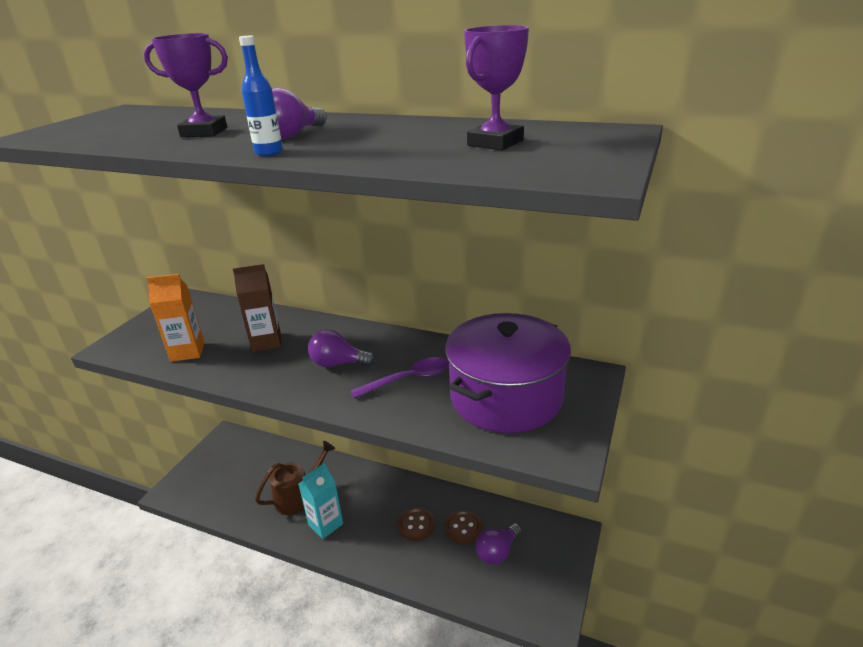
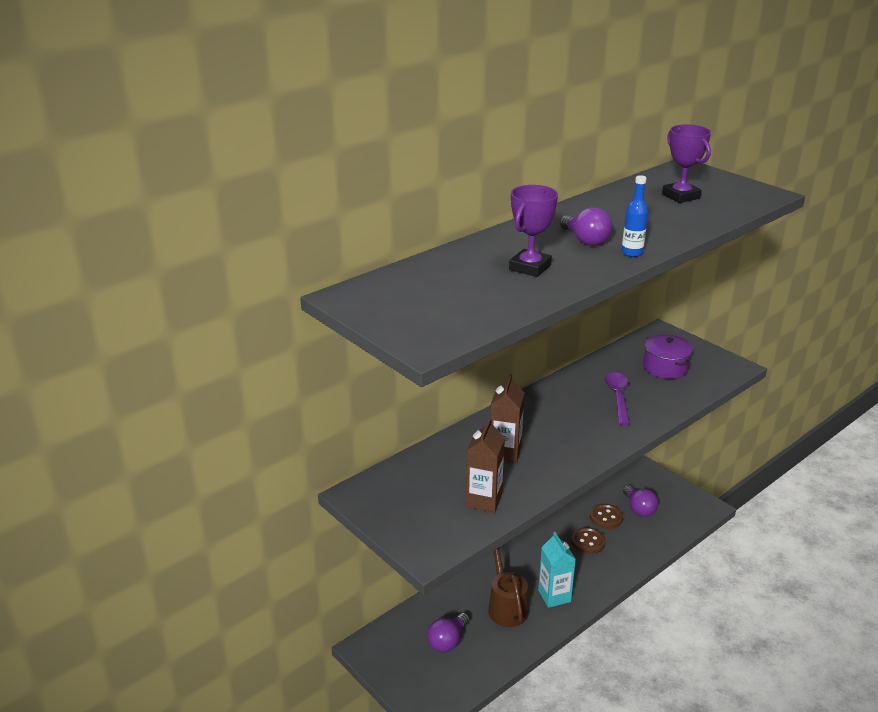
camera: 65 degrees left, 0 degrees up
(187, 352) = (484, 500): orange carton -> brown carton
(338, 363) = (571, 422): purple light bulb -> purple light bulb (447, 641)
(506, 397) = (665, 367): purple pot -> purple pot, size x0.54

